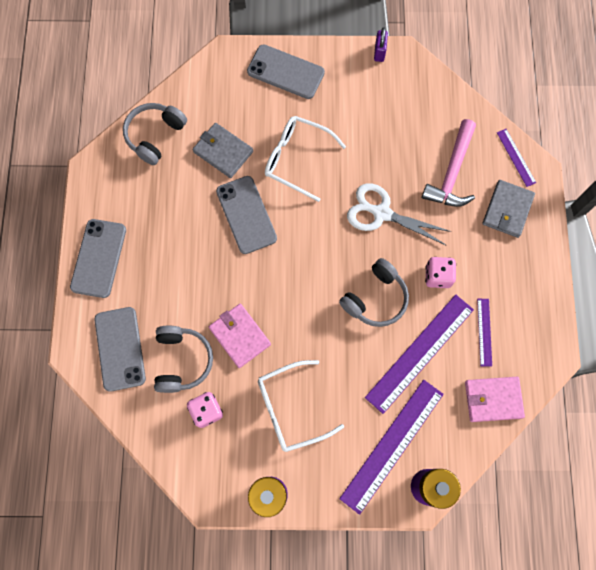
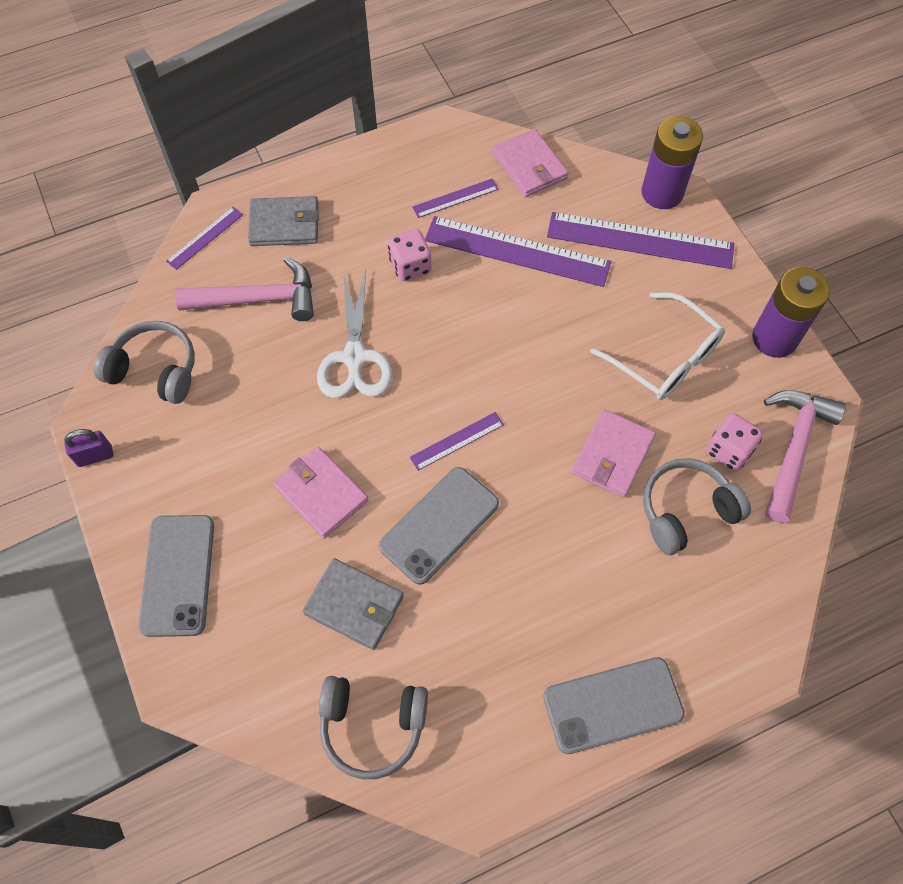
camera: 115 degrees left, 10 degrees down
(120, 349) = (720, 601): grey phone -> none
(186, 455) = (794, 449): none -> pink hammer
(223, 152) = (354, 605): grey wallet -> grey wallet turned 75 degrees counterclockwise
(294, 248) = (457, 441): none -> purple ruler
(297, 159) = (321, 494): white glasses -> pink wallet
(375, 298) = (475, 321): grey headphones -> grey headphones (155, 370)

